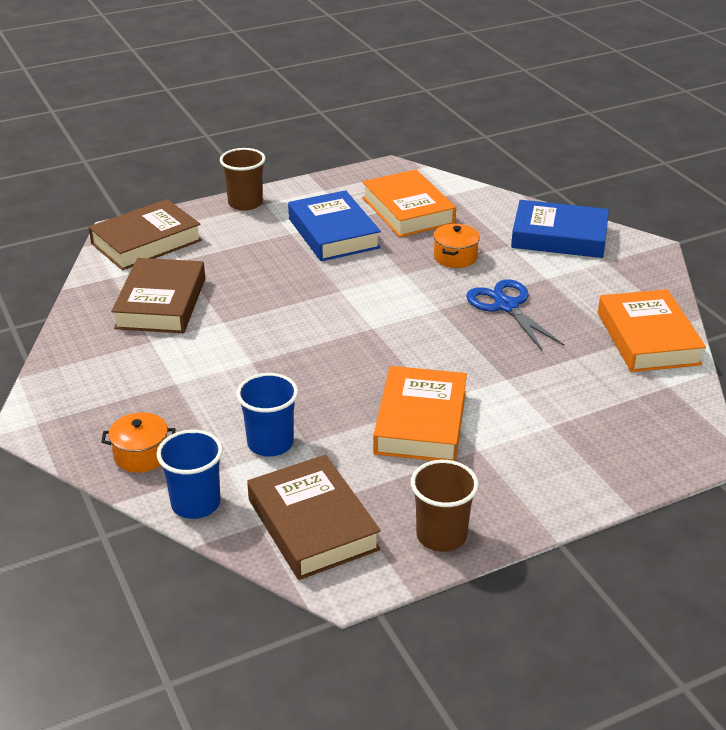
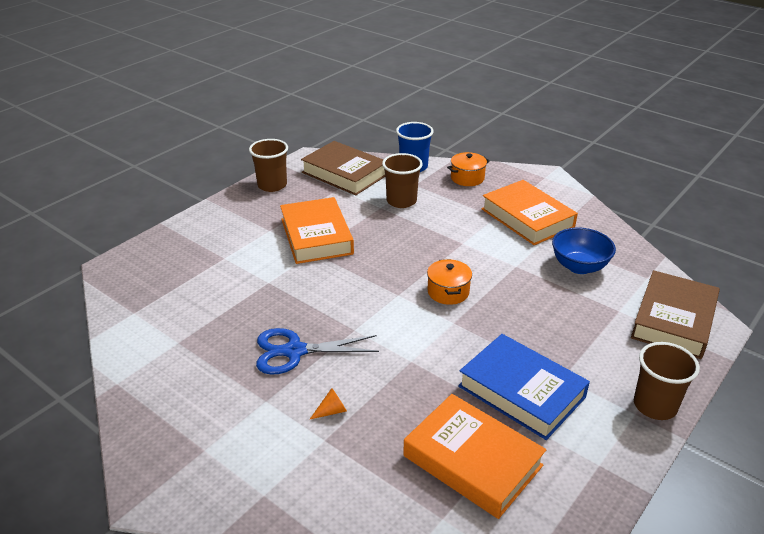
camera: 155 degrees right, 0 degrees up
(161, 303) = (579, 266): brown book -> blue bowl
(270, 443) = (401, 201): blue cup -> brown cup
(455, 257) = (374, 399): orange pot -> orange pot (448, 292)
(494, 259) = (332, 411): none -> orange cone
(506, 306) = (294, 351): blue scissors -> blue scissors turned 135 degrees clockwise
(559, 237) = (269, 477): blue book -> none
(648, 338) = (152, 355): orange book -> orange book (527, 218)

